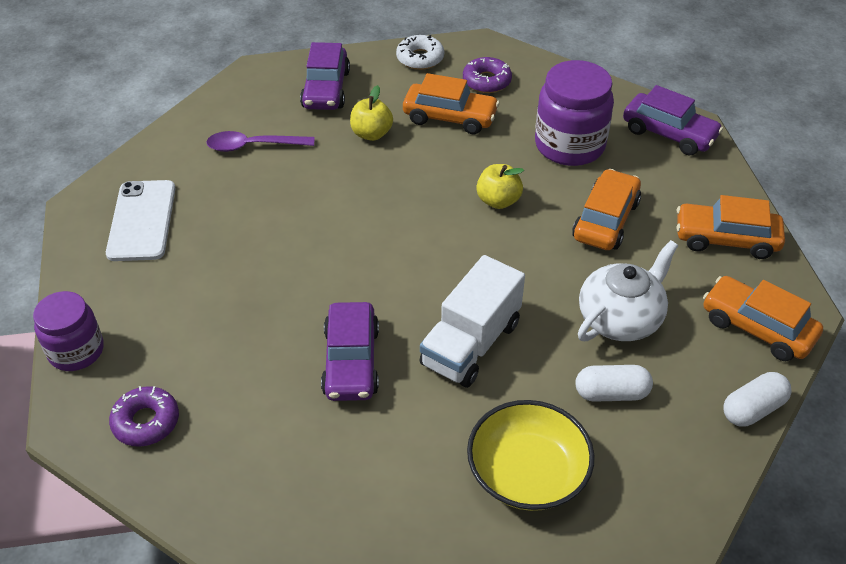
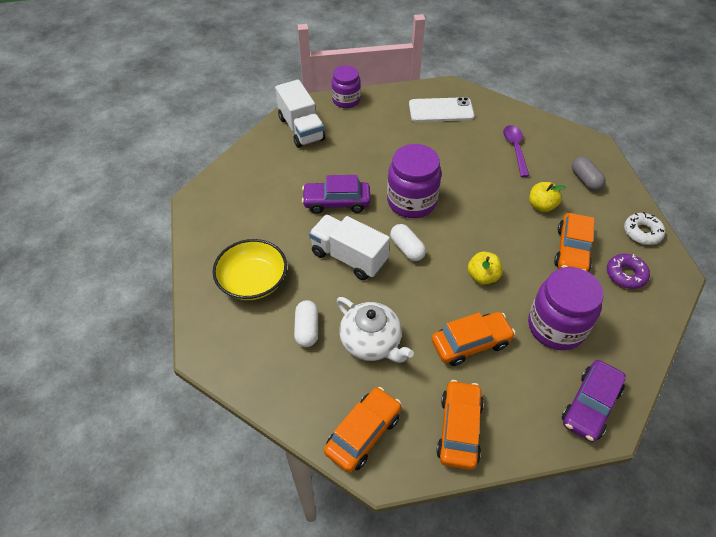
camera: 90 degrees right, 5 degrees up
(146, 422) = (301, 129): purple donut -> white truck
(326, 89) = (585, 180): purple car -> grey capsule
(355, 266) = (411, 201): none -> purple jar
(605, 220) = (470, 343): orange car -> orange car turned 45 degrees counterclockwise
(753, 409) = (288, 414): white capsule -> white capsule (407, 249)

